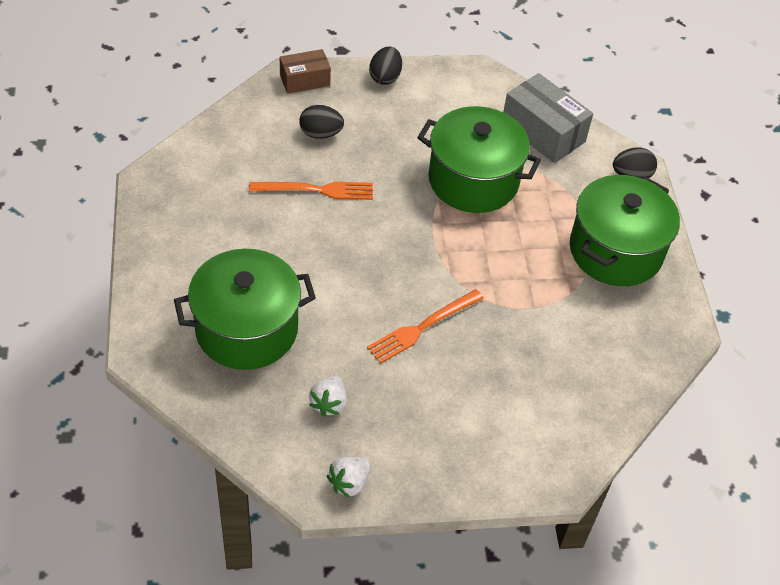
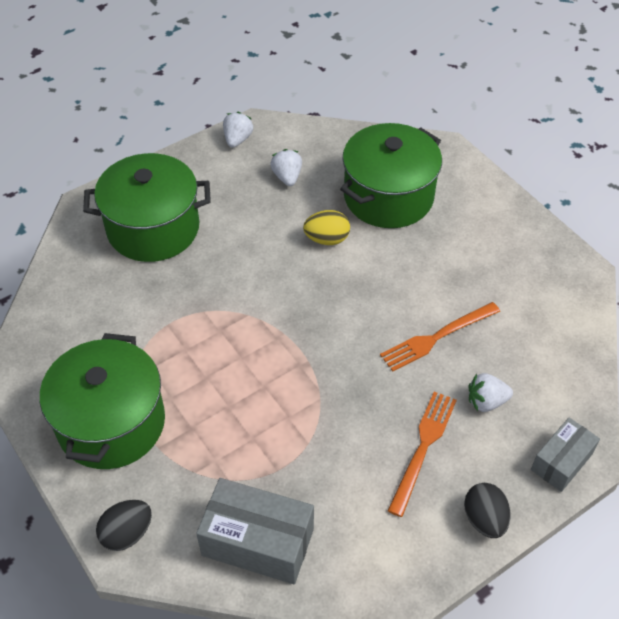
camera: 155 degrees right, 0 degrees up
(305, 80) = (561, 461): brown box -> grey box
(320, 134) = (486, 401): black egg -> white strawberry
(340, 315) = (327, 239): none -> yellow egg
(422, 327) = (254, 261): orange fork -> orange fork (423, 448)
(473, 180) = (298, 430): green pot -> green pot (153, 228)

